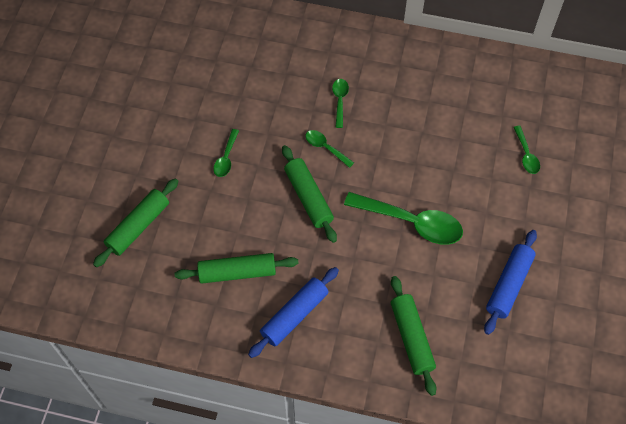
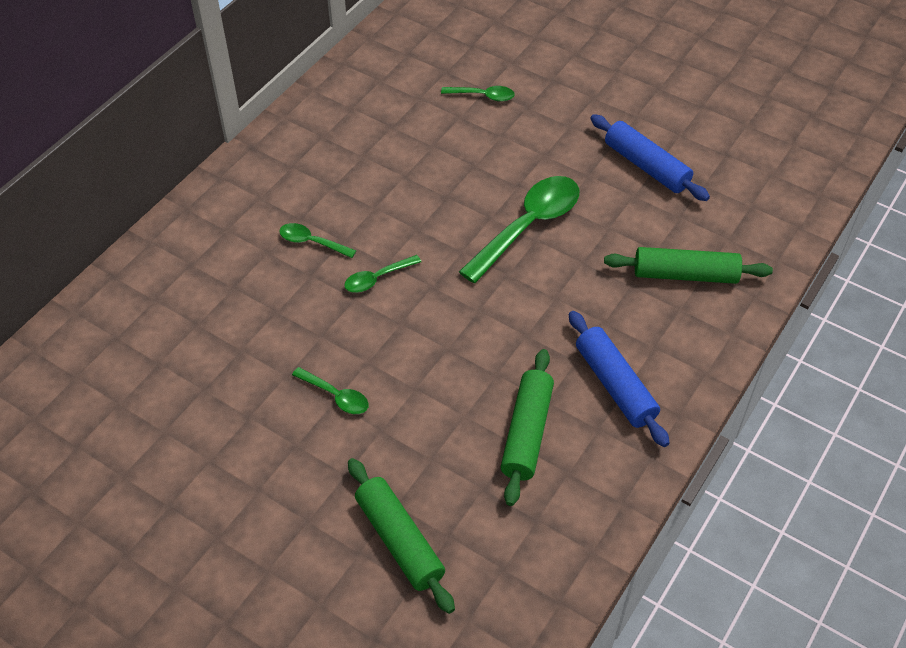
camera: 70 degrees left, 10 degrees down
(308, 197) = (445, 319): green rolling pin -> none

